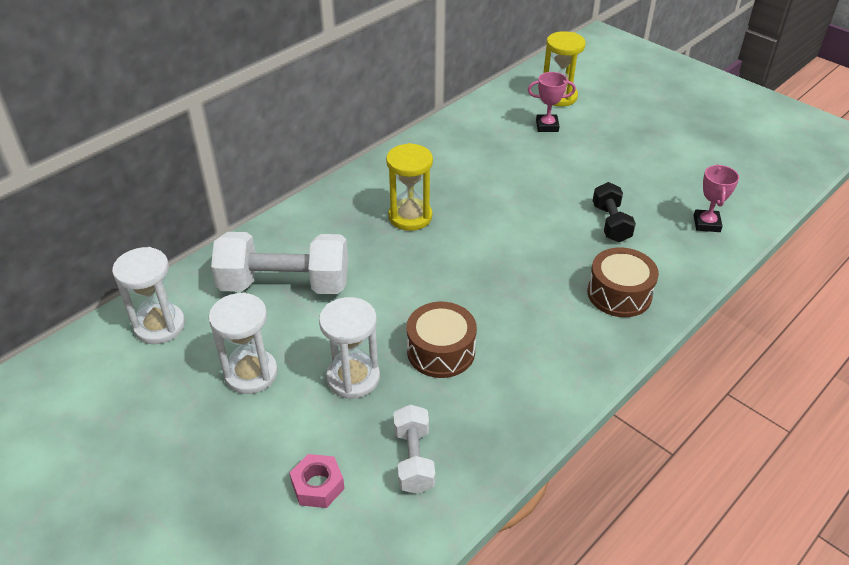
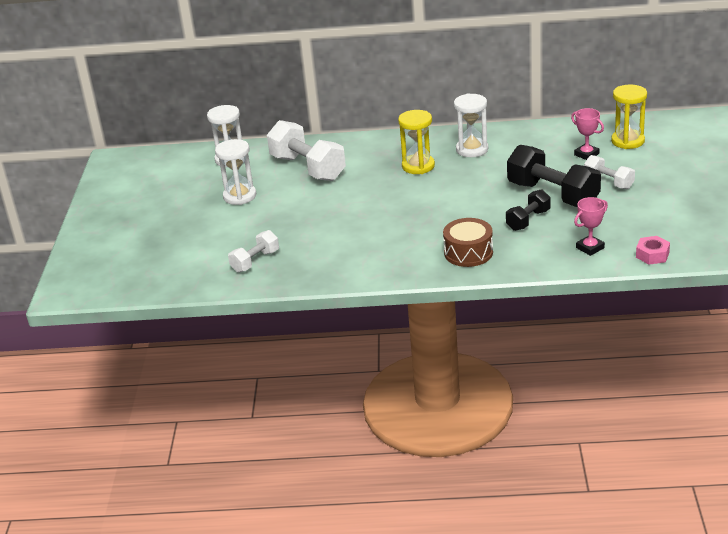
camera: 50 degrees right, 10 degrees down
(318, 486) = (205, 249): pink nut -> pink nut (652, 255)
(353, 378) = (278, 219): white hourglass -> white hourglass (472, 149)
(441, 351) = (334, 230): brown drum -> none
(587, 183) = (553, 195): none -> black dumbbell
(610, 146) = (608, 182): none -> white dumbbell

